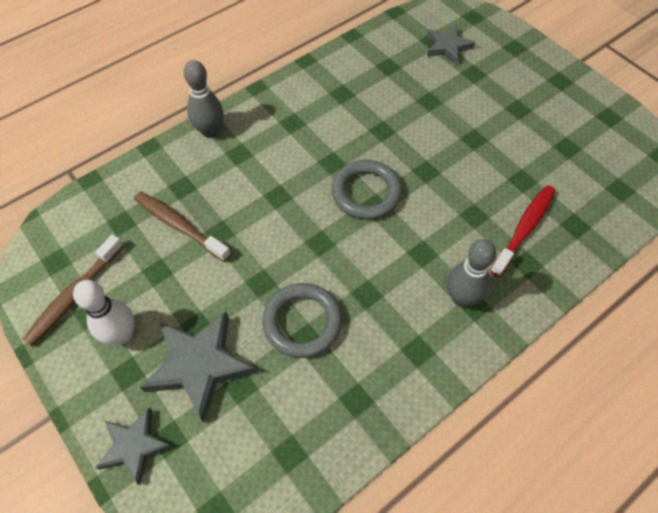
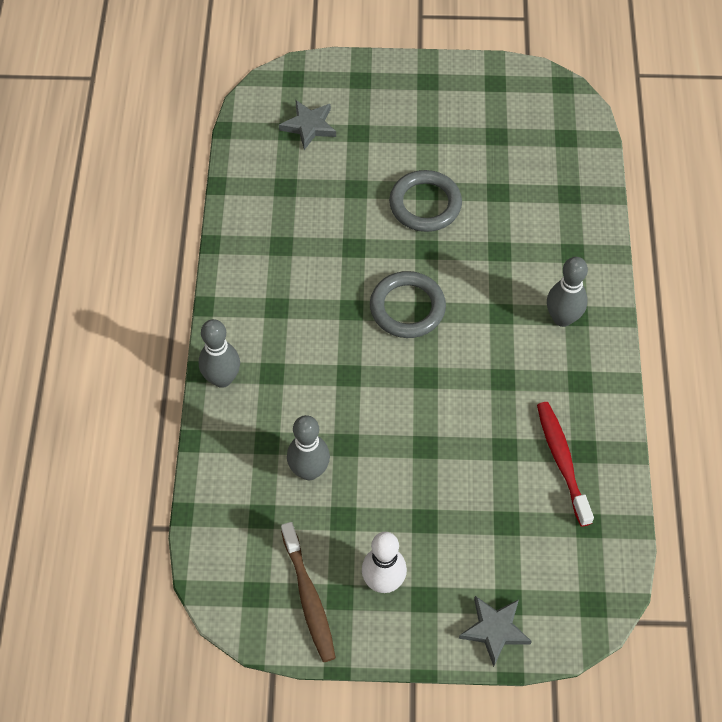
camera: 50 degrees left, 0 degrees up
(179, 225) = (309, 471): brown toothbrush -> grey bowling pin
(199, 365) = (463, 540): grey star -> none
(302, 322) = (488, 441): grey ring -> grey ring (425, 204)
(524, 229) = (542, 228): red toothbrush -> red toothbrush (562, 461)

